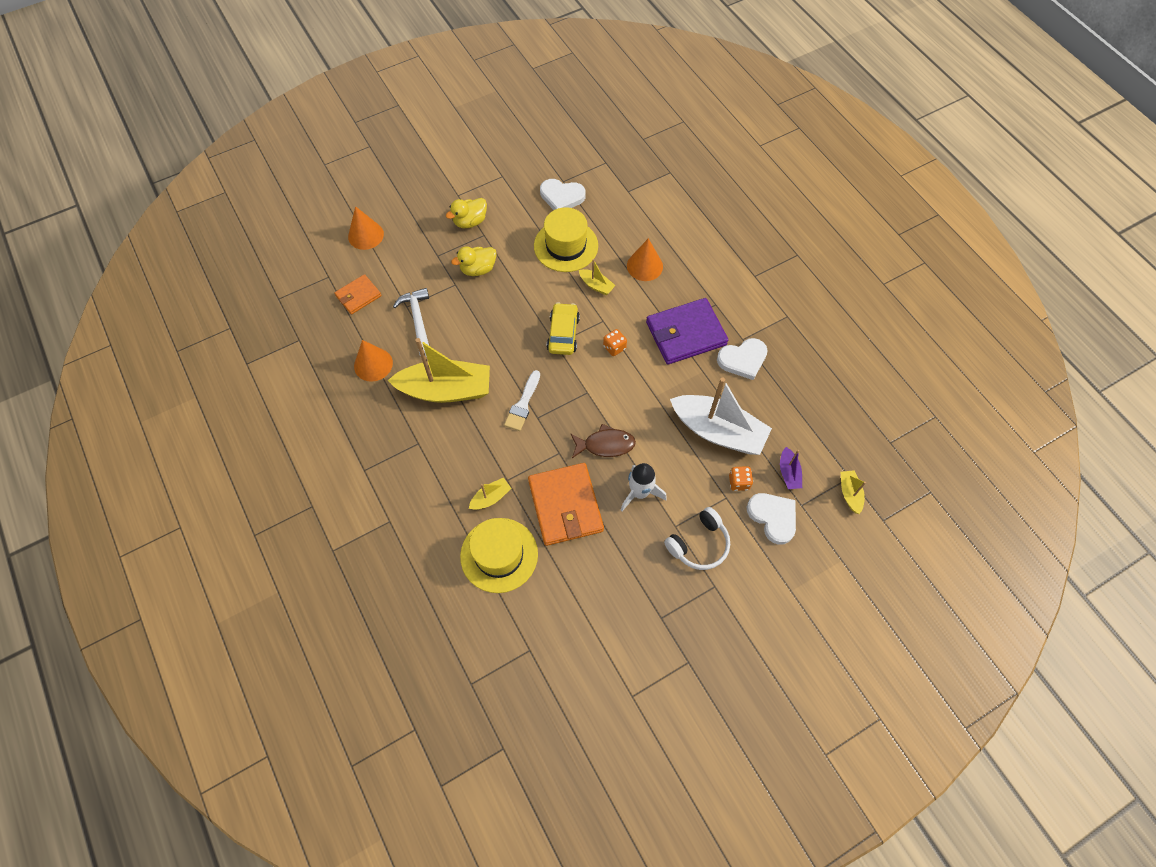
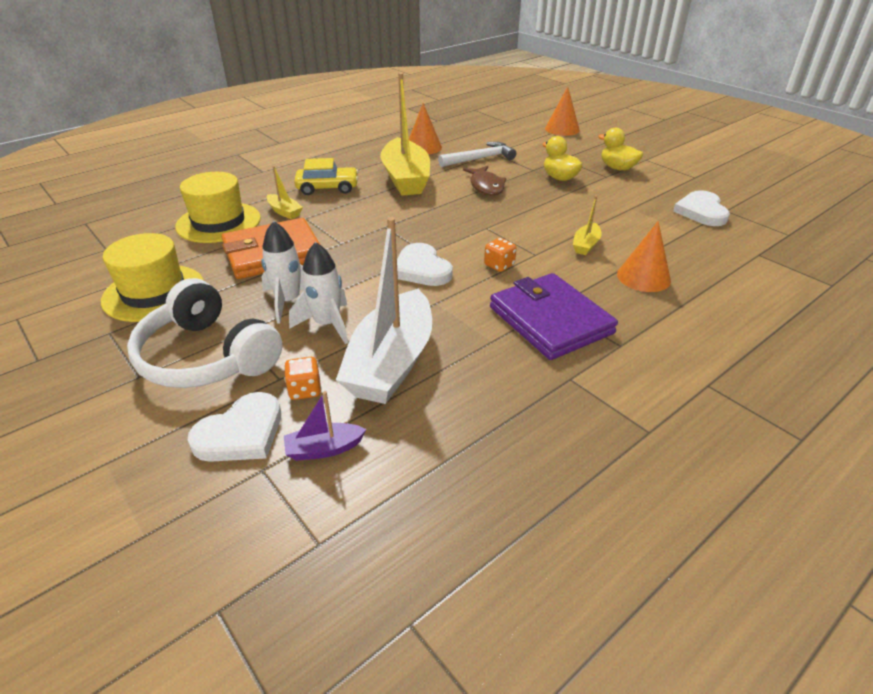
camera: 80 degrees right, 25 degrees down
(358, 296) = (493, 134): orange wallet -> none
(523, 404) = (399, 217): white brush -> none
(563, 334) = (502, 231): yellow car -> yellow car (327, 188)
(566, 246) = (630, 221): yellow hat -> yellow hat (154, 293)
(605, 445) = (355, 271): brown fish -> brown fish (486, 186)
(672, 467) = (327, 324): none -> white rocket
(699, 544) = (206, 357): white headphones -> white headphones, size x1.56
(743, 359) = (530, 381): white heart -> white heart (422, 269)
(849, 493) = (282, 544): yellow boat -> none

